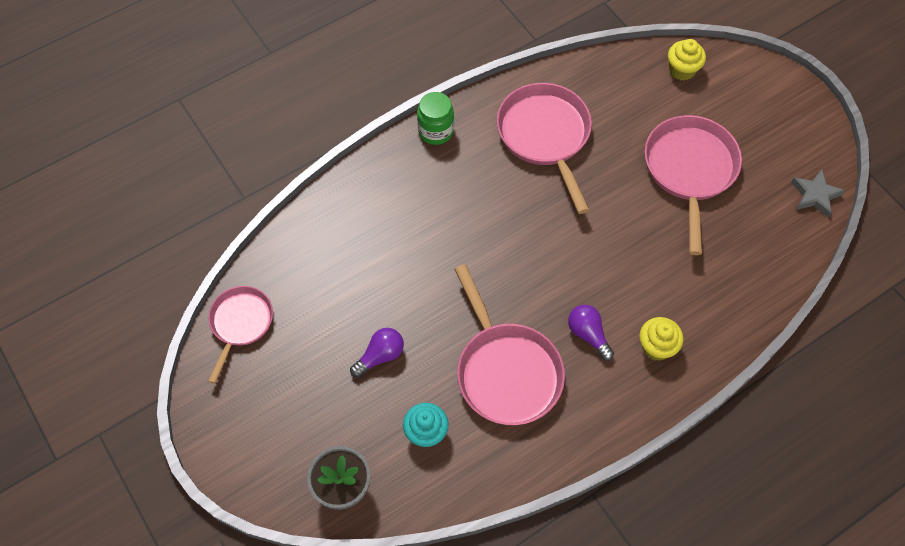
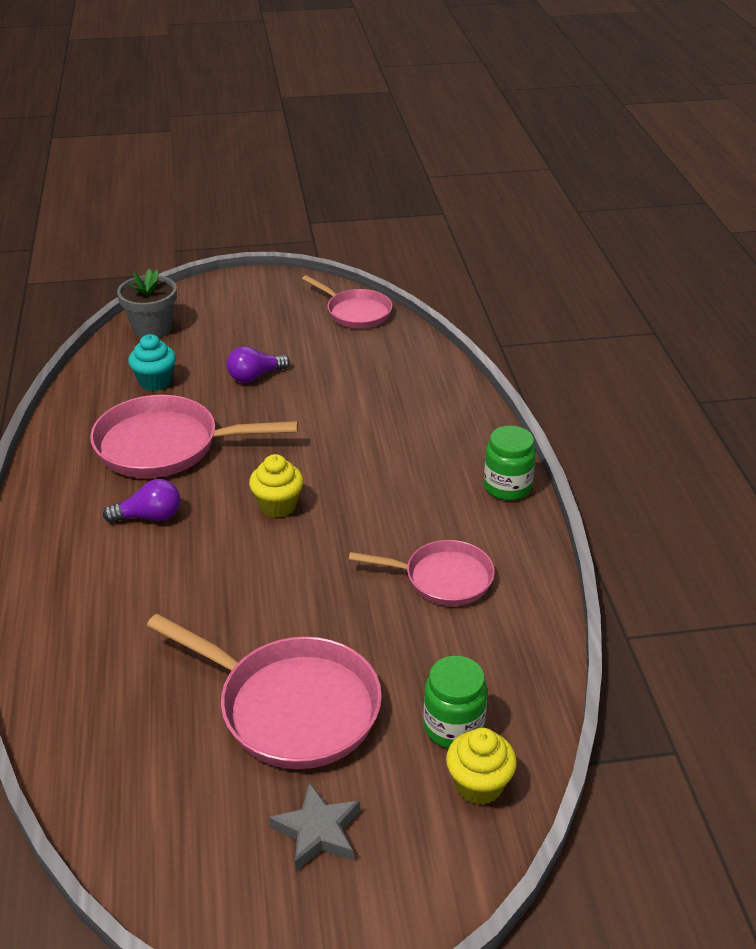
camera: 115 degrees right, 25 degrees down
(380, 356) = (255, 376): purple light bulb -> purple light bulb turned 75 degrees clockwise
(545, 136) = (442, 578): pink pan -> pink pan, size x0.62
(654, 92) = (453, 727): none -> green jar
(656, 347) = (84, 565): yellow cupcake -> yellow cupcake (278, 505)
(815, 195) = (138, 847): grey star -> grey star (317, 831)

